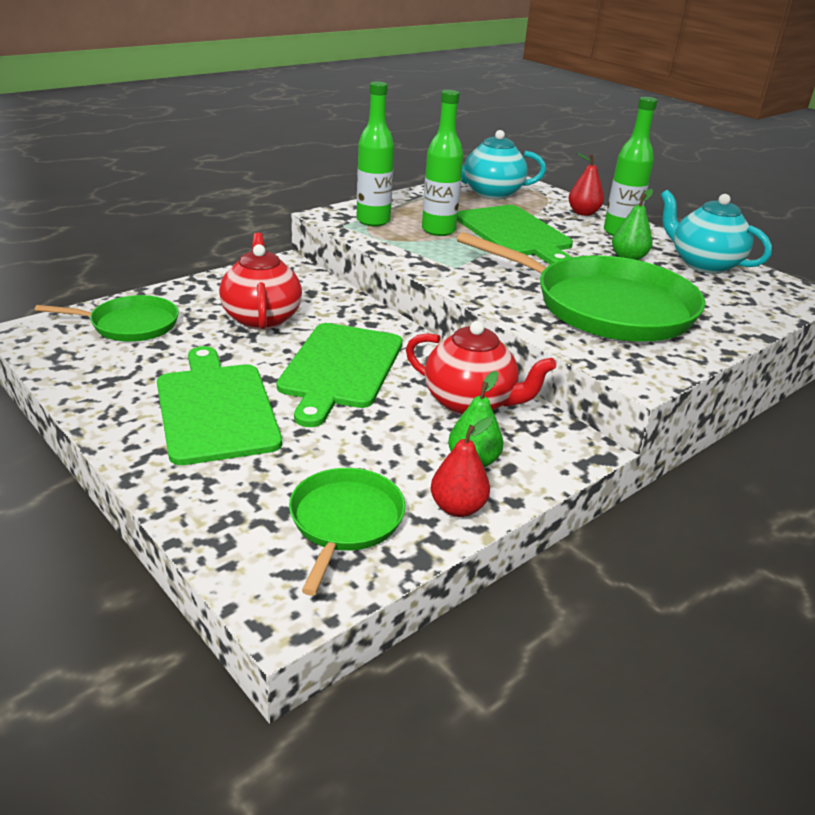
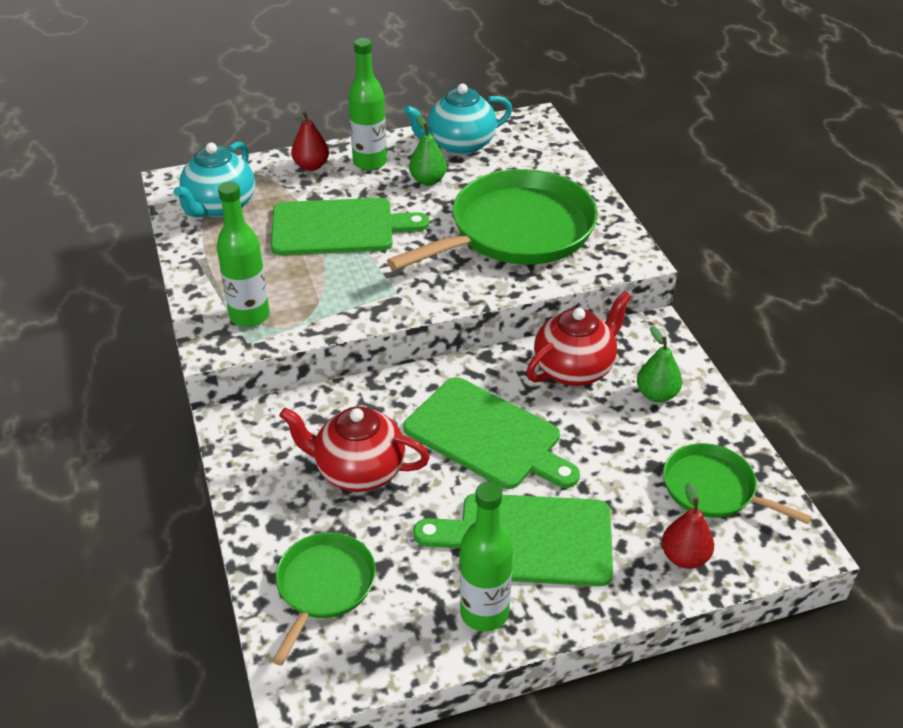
camera: 65 degrees left, 10 degrees up
(438, 230) = (302, 276): green bottle -> green bottle (484, 612)
(457, 508) = (711, 421): red pear -> red pear (684, 557)

